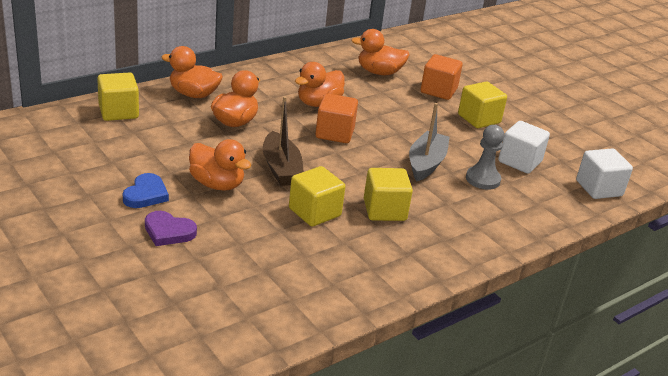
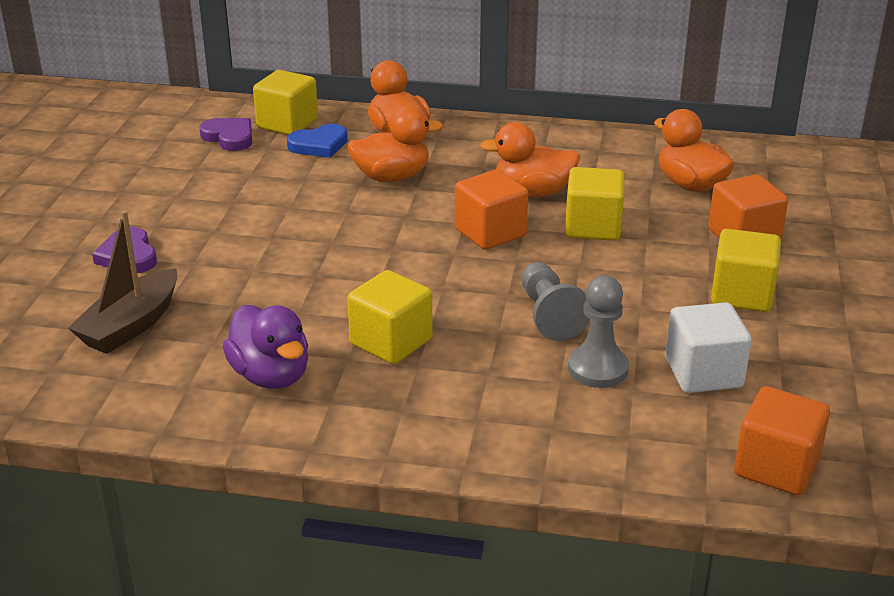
camera: 50 degrees right, 0 degrees up
(96, 133) = (229, 137): none -> purple heart
(146, 194) = (171, 212): blue heart -> blue heart (319, 145)
(217, 184) = (255, 232): orange duck -> none
(281, 168) = (353, 244): brown boat -> brown boat (131, 325)
(314, 212) = (305, 305): yellow cube -> yellow cube (593, 227)
(362, 256) = (271, 376): none -> purple duck
(426, 163) = (549, 315): grey boat -> grey pawn
(599, 188) = (776, 467): white cube -> orange cube

